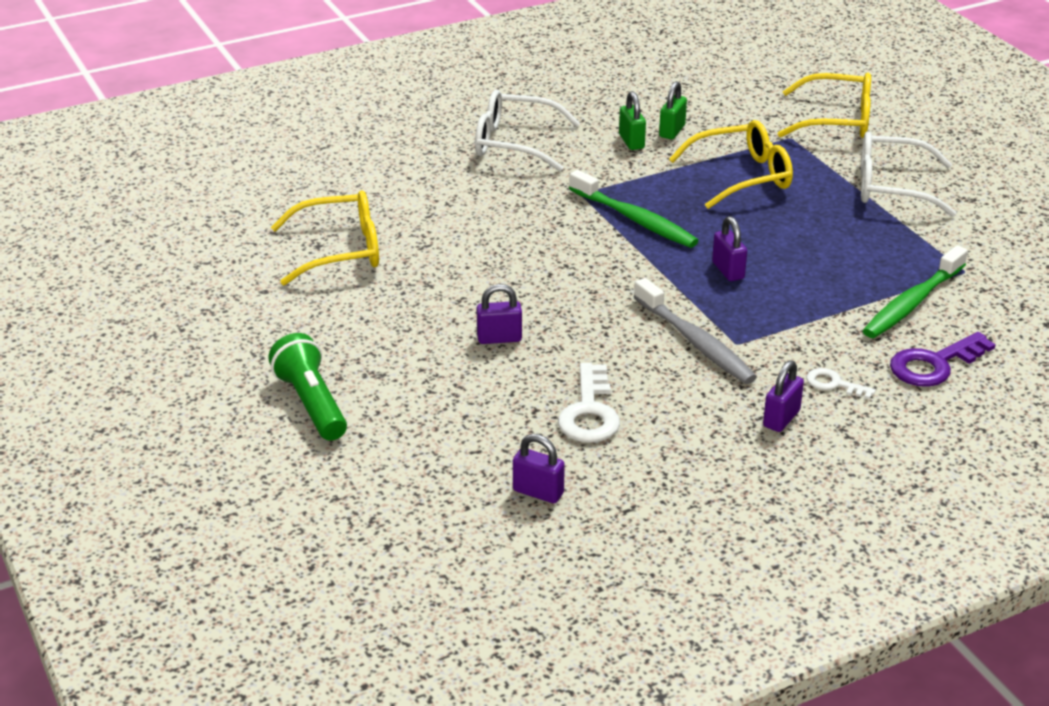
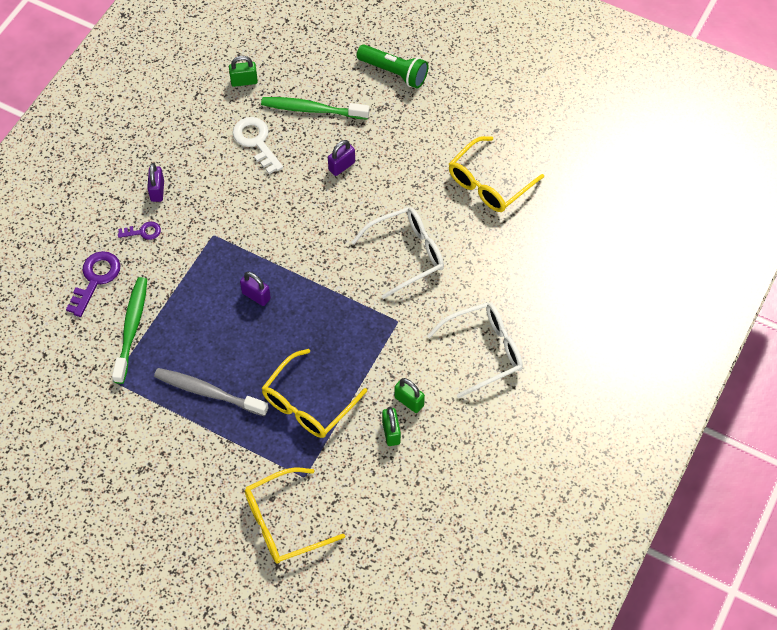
camera: 145 degrees right, 25 degrees up
(538, 492) = (244, 81): purple padlock -> green padlock
(634, 219) = (345, 313): green toothbrush -> green toothbrush (312, 109)
(695, 342) = (236, 223): grey toothbrush -> grey toothbrush (208, 392)
(834, 384) = (143, 232): white key -> purple key
(891, 187) = (201, 452): white glasses -> white glasses (406, 254)

